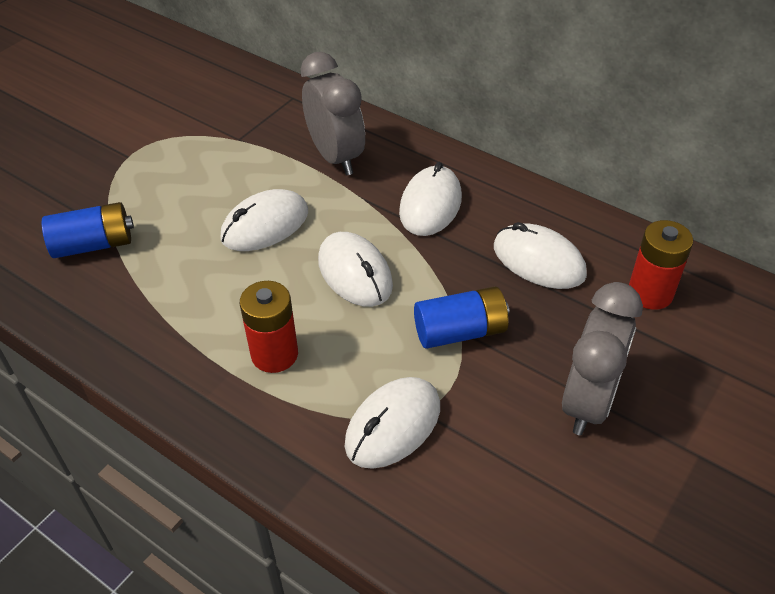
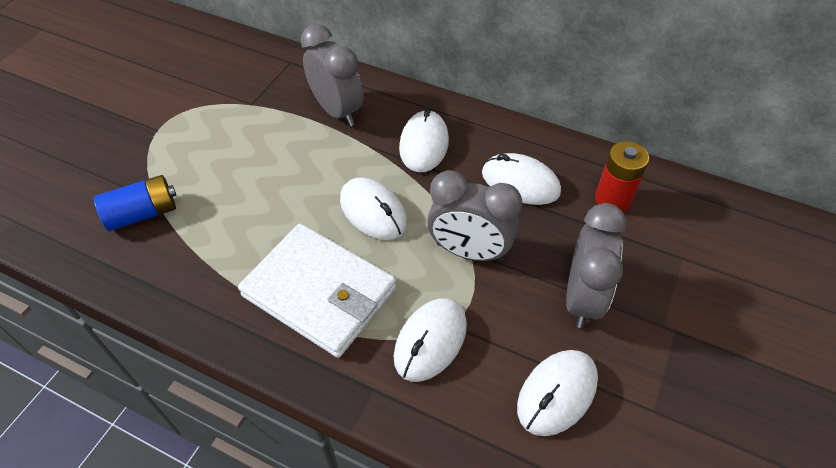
camera: 10 degrees left, 5 degrees up
(265, 225) = (289, 178): white mouse -> white mouse (557, 394)
(274, 354) = (319, 292): red battery -> white wallet
(460, 331) = (469, 251): blue battery -> grey clock

